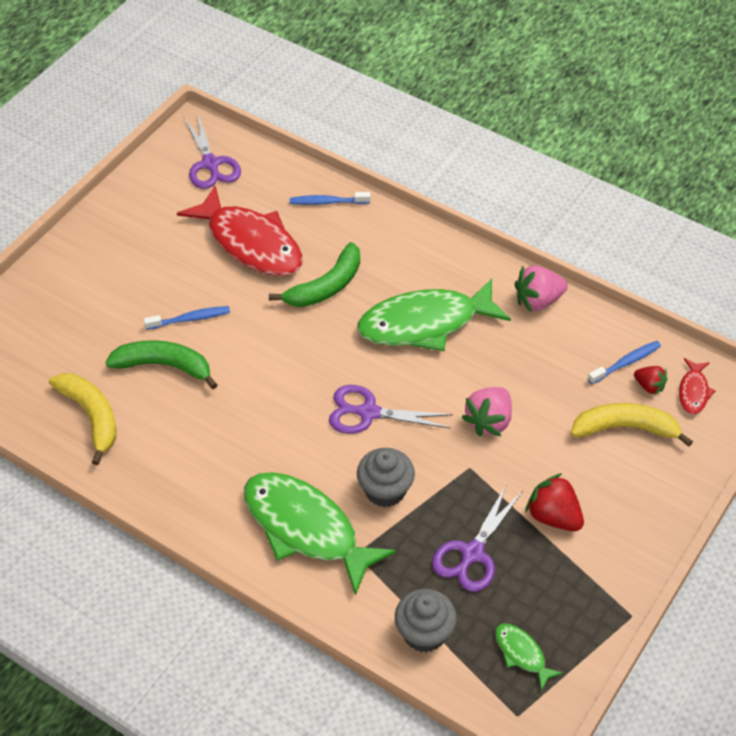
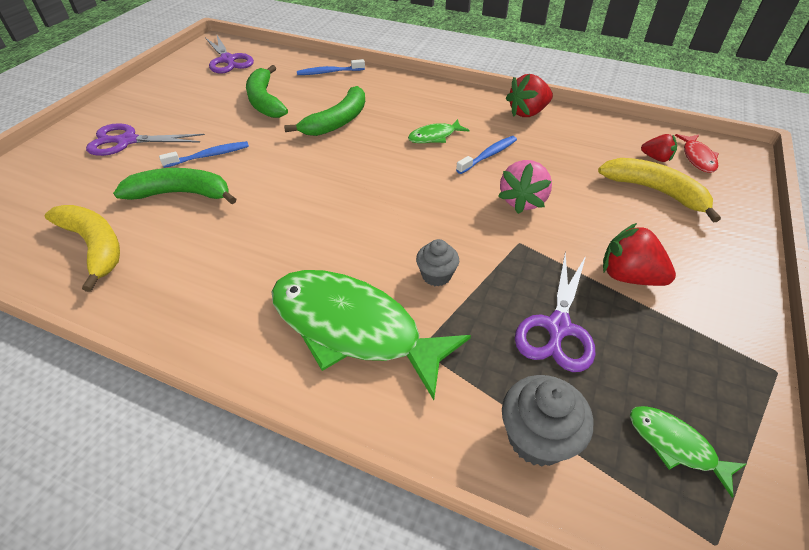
camera: 10 degrees left, 5 degrees down
(250, 243) = (265, 101): red fish -> green banana
(368, 413) = (399, 208): purple scissors -> purple scissors (127, 141)
(385, 490) = (436, 275): grey cupcake -> grey cupcake, size x0.64
(425, 323) = (434, 136): green fish -> green fish, size x0.45
(538, 301) = (527, 113): pink strawberry -> red strawberry
(625, 428) = (655, 191): yellow banana -> yellow banana turned 45 degrees clockwise
(626, 363) = (625, 144): blue toothbrush -> blue toothbrush (488, 155)

